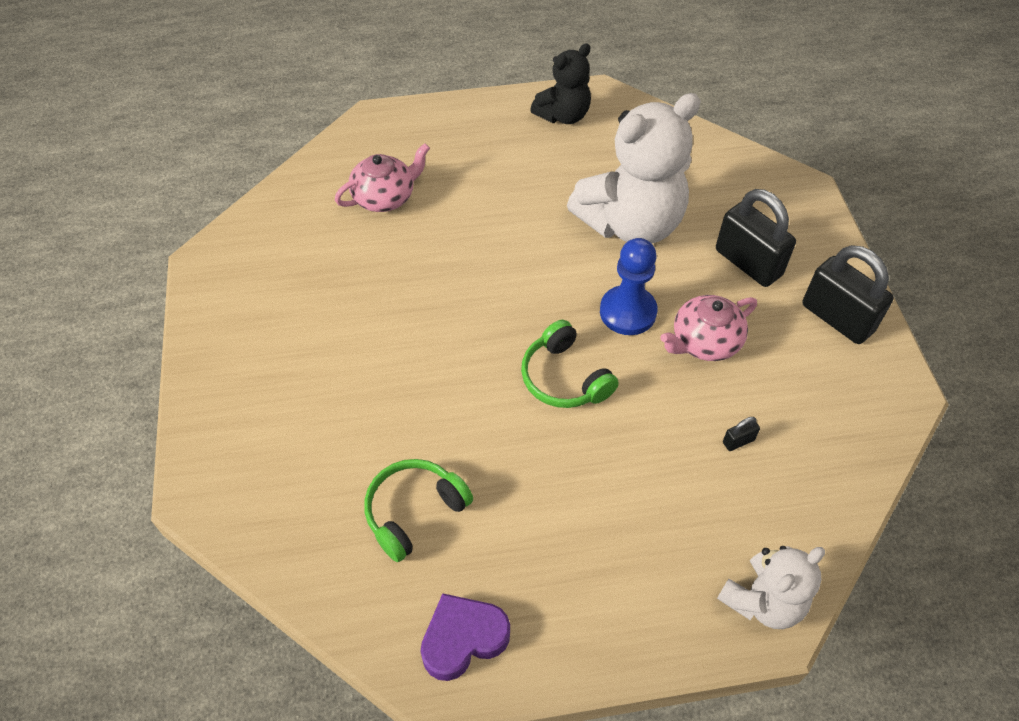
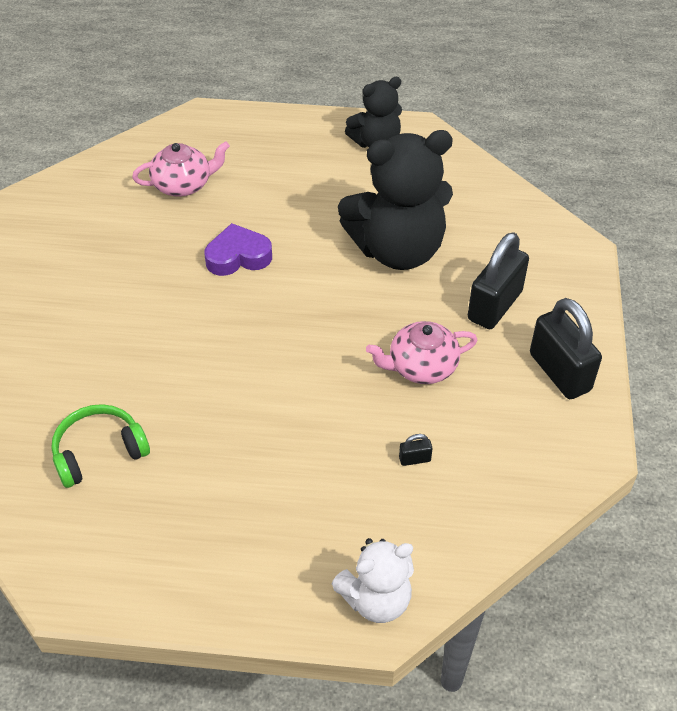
camera: 15 degrees right, 5 degrees down
(463, 639) = (97, 564): purple heart -> purple heart (238, 256)
(564, 378) = (278, 370): green headphones -> none
(628, 312) = (361, 326): blue pawn -> none
(631, 224) = (397, 250): white teddy bear -> black teddy bear
(748, 263) = (494, 306): black padlock -> black padlock turned 60 degrees clockwise

